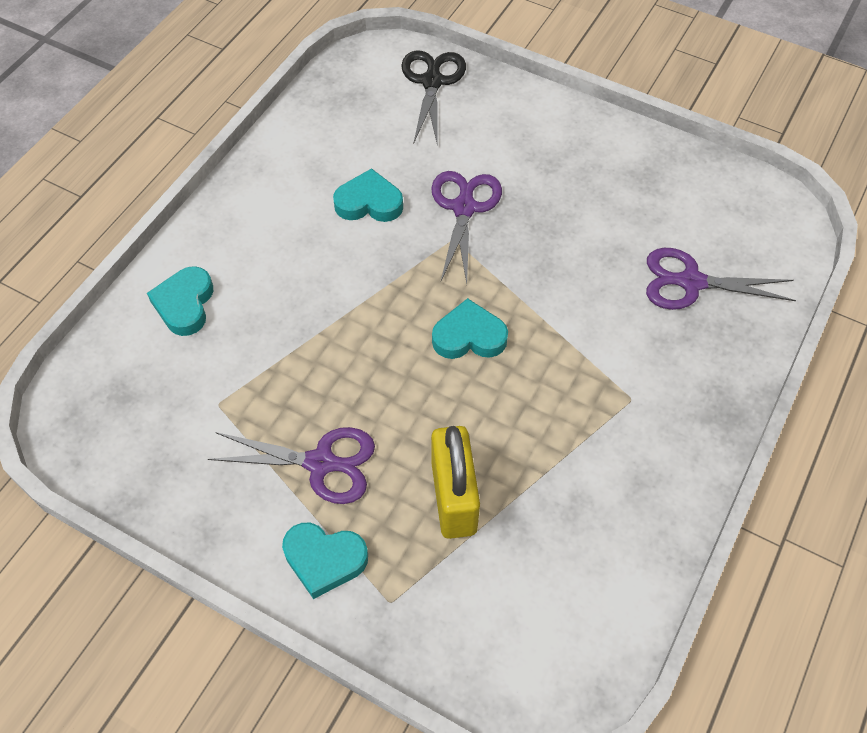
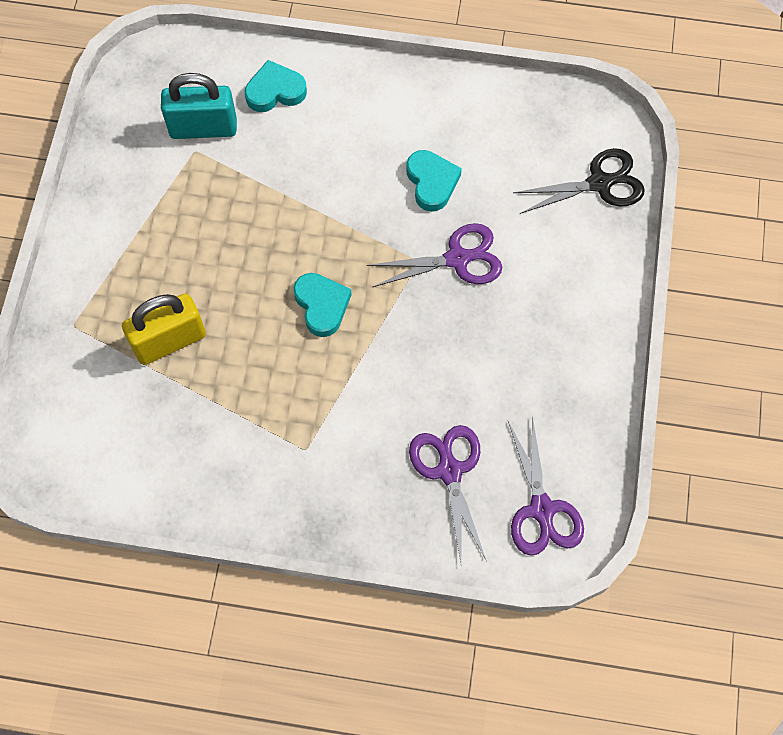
camera: 70 degrees right, 10 degrees up
(192, 387) = (203, 128): none -> turquoise padlock
(320, 463) = (168, 239): purple scissors -> purple scissors (541, 509)
(324, 560) = (92, 270): turquoise heart -> none

